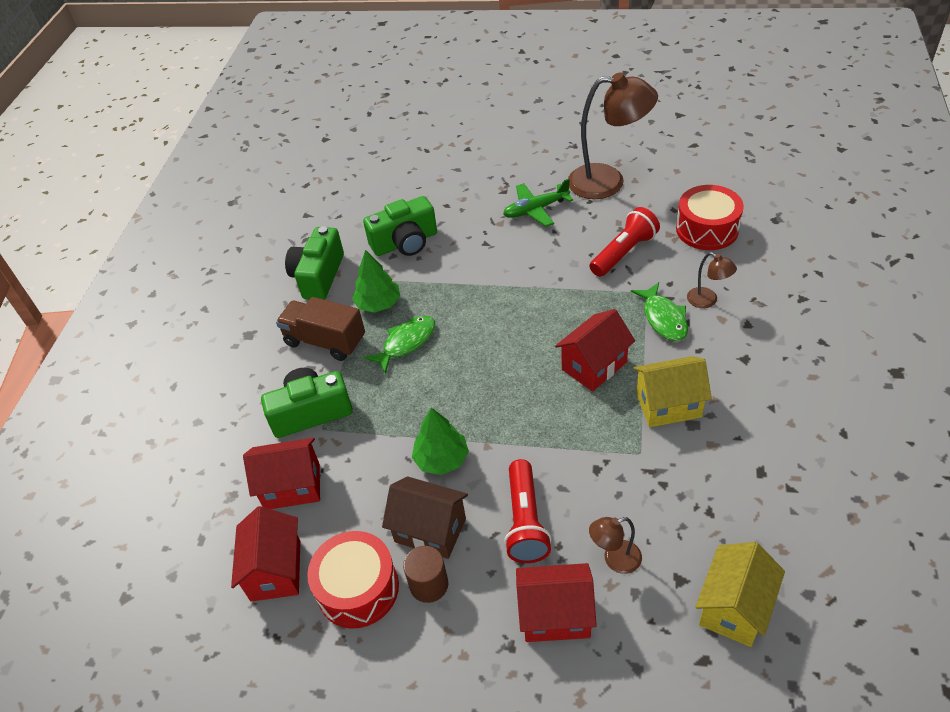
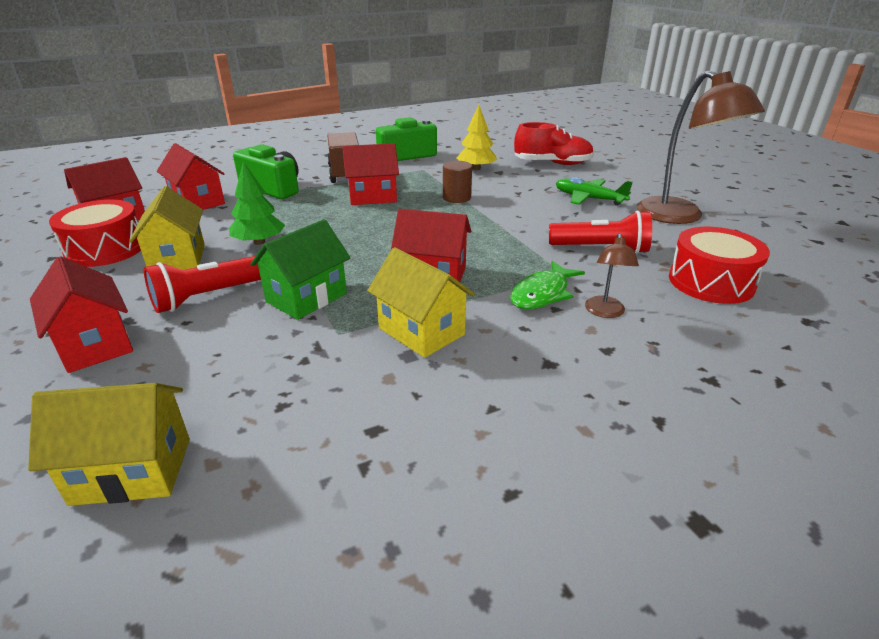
camera: 50 degrees right, 15 degrees down
(378, 304) = (401, 178): green tree -> none
(405, 242) = (476, 168): green camera -> yellow tree
(406, 343) = (372, 197): green fish -> red house
(429, 584) = (117, 274): brown cylinder -> brown cylinder (456, 198)
(430, 530) = (178, 259): brown house -> yellow house
(442, 188) = (552, 163): none -> red shoe
(574, 455) = (306, 298): none -> green house
(615, 560) = (180, 359): brown lamp -> none

